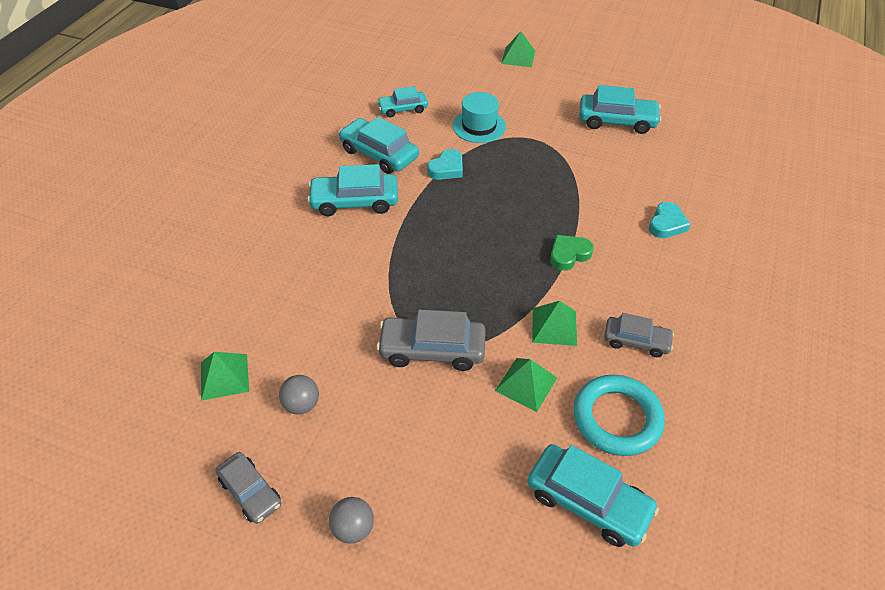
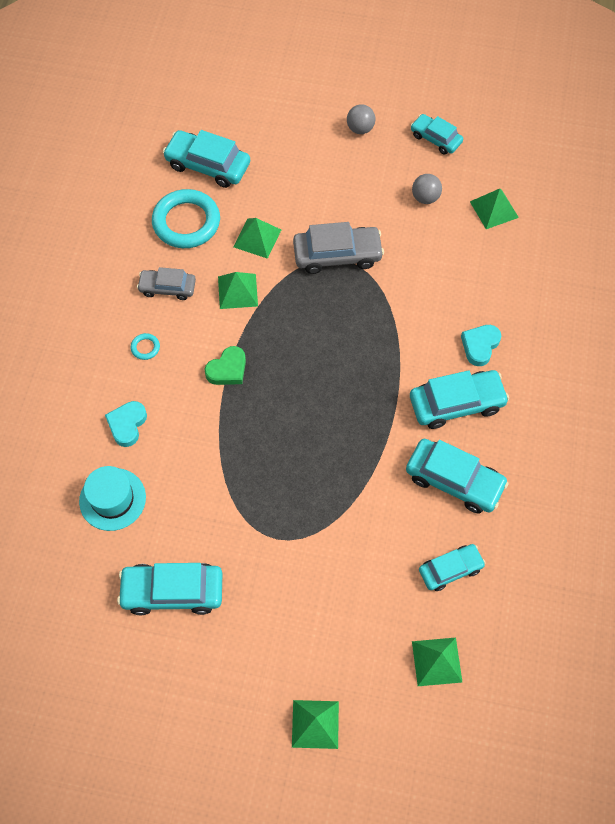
camera: 170 degrees right, 15 degrees up
(250, 492) = (436, 138): grey car -> turquoise car
(429, 71) = (436, 661): none -> green pyramid
(447, 168) = (370, 469): turquoise heart -> turquoise heart (480, 346)
(479, 126) = (346, 551): turquoise hat -> turquoise hat (112, 499)
(656, 284) = (145, 348): none -> turquoise ring

